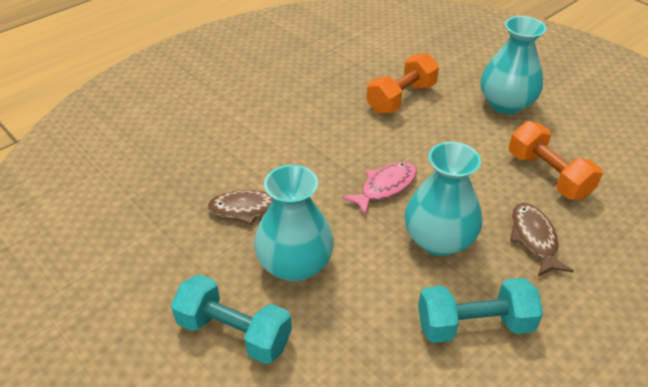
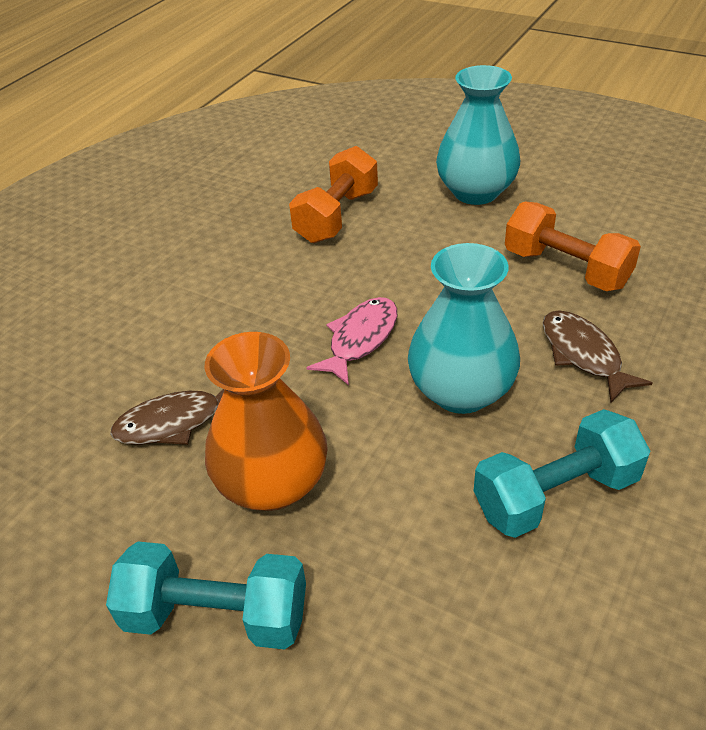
camera: 15 degrees left, 0 degrees up
(295, 264) = (273, 483): turquoise vase -> orange vase

